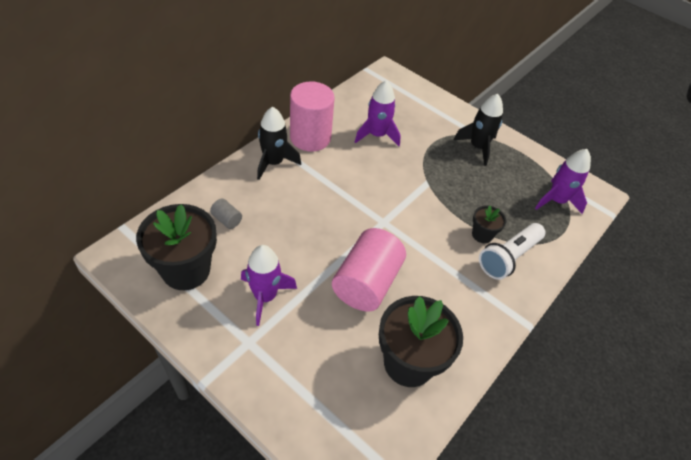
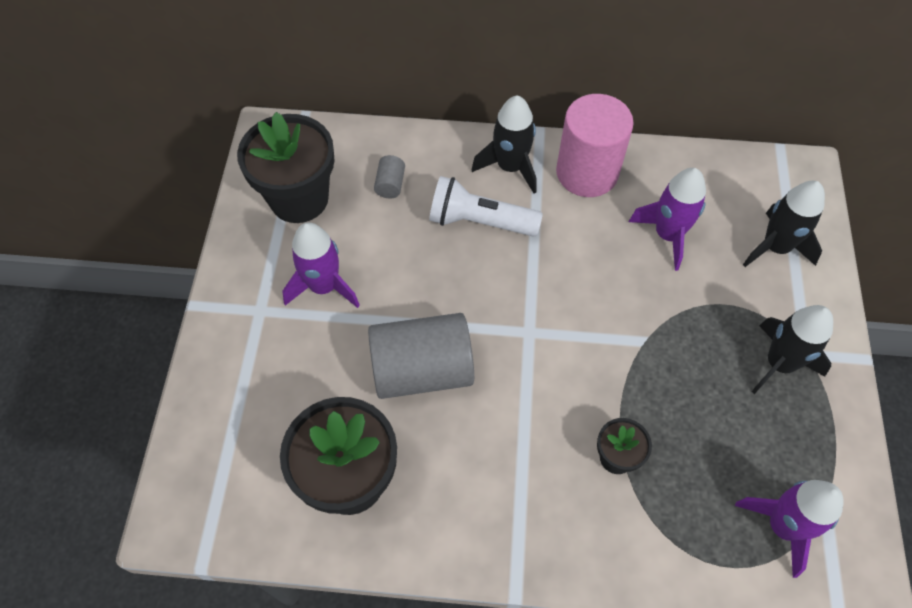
camera: 60 degrees right, 10 degrees up
(366, 283) = (422, 370): pink cylinder -> grey cylinder
(418, 107) = (775, 247): none -> black rocket
(508, 257) = (607, 512): white flashlight -> white flashlight (480, 221)

